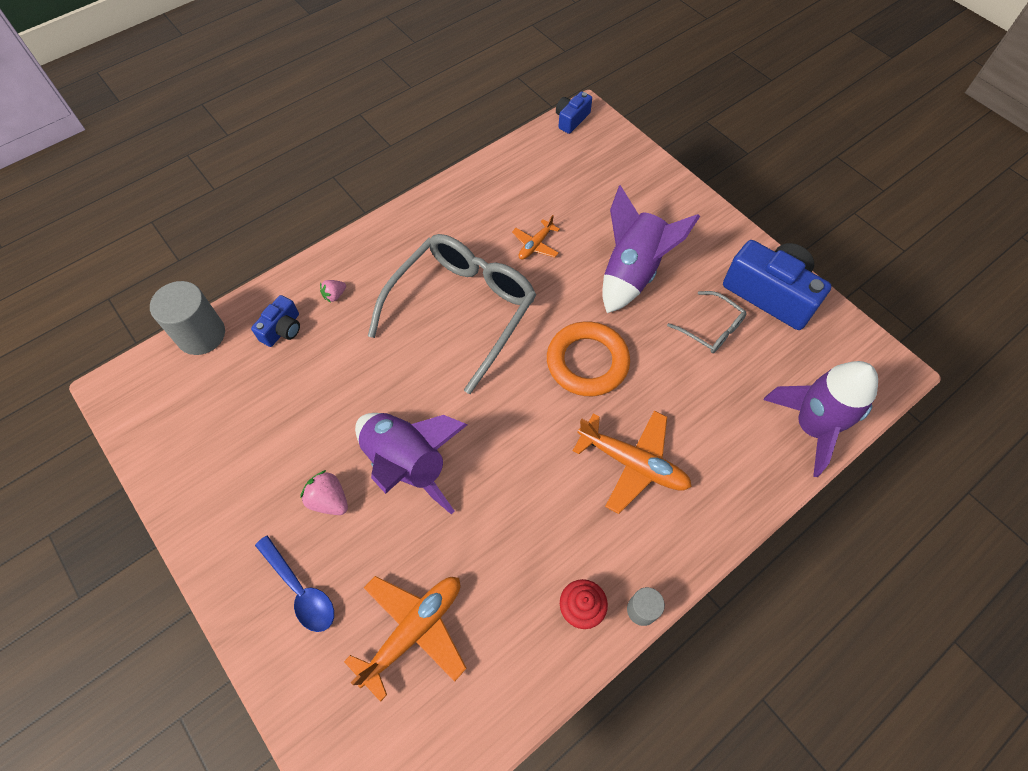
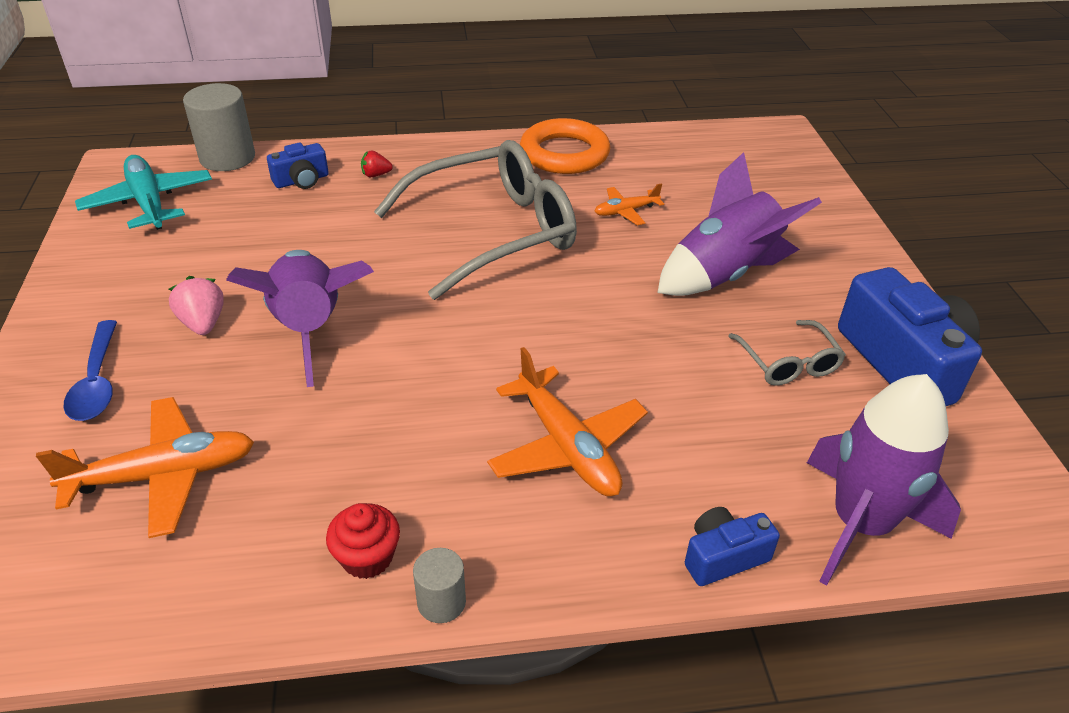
camera: 30 degrees right, 20 degrees down
(180, 413) = (149, 202): none -> turquoise plane
(334, 295) = (376, 175): pink strawberry -> red strawberry
(571, 119) = (760, 131): blue camera -> blue camera (723, 557)
(587, 362) = (596, 329): orange ring -> orange ring (564, 154)

